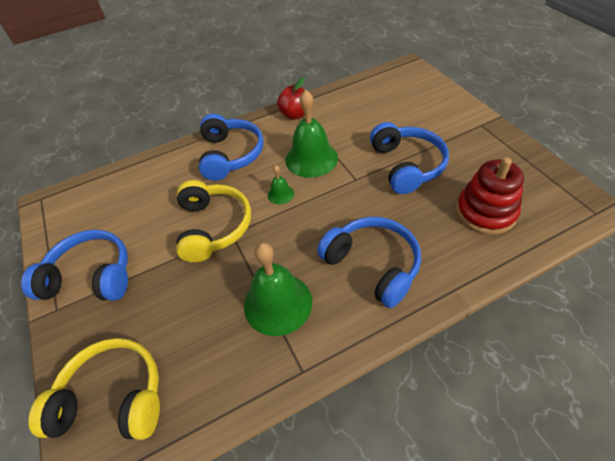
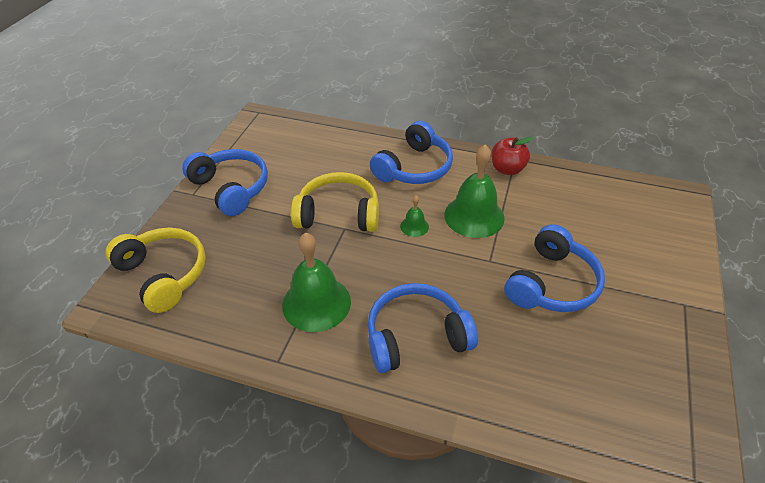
camera: 40 degrees right, 5 degrees down
(213, 227) = (338, 214): yellow headphones -> yellow headphones turned 120 degrees counterclockwise
(373, 265) = (416, 336): blue headphones -> blue headphones turned 105 degrees counterclockwise
(485, 212) = (572, 380): red stacking toy -> none

